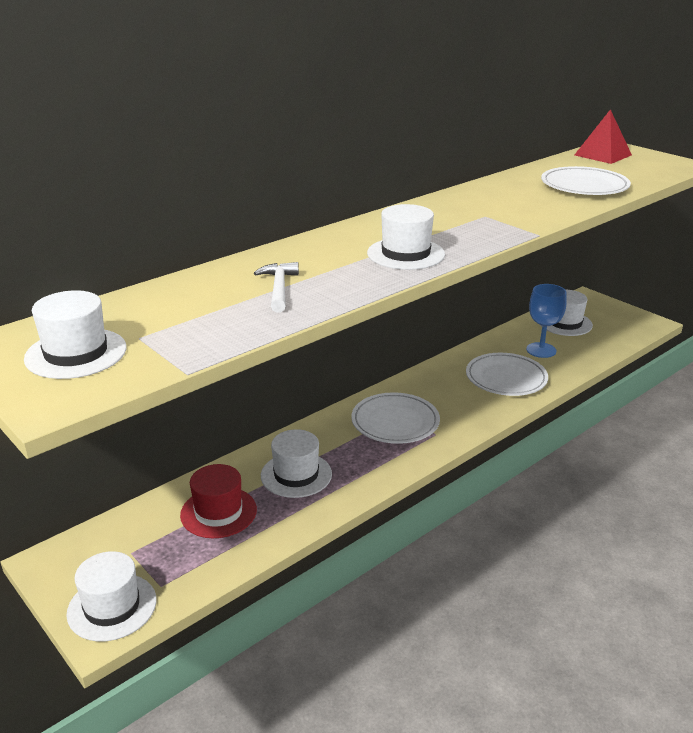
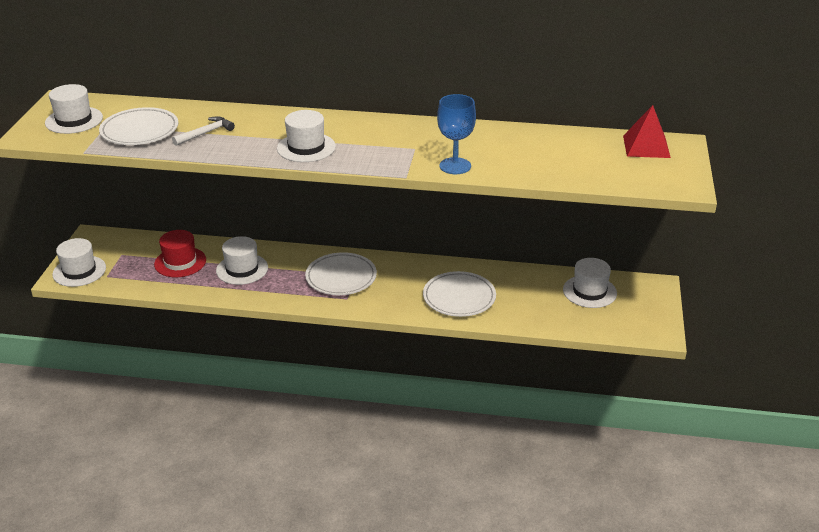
camera: 50 degrees right, 5 degrees up
(541, 350) = (525, 297): blue goblet -> blue goblet (455, 166)
(584, 186) = (544, 162): white plate -> white plate (140, 131)

